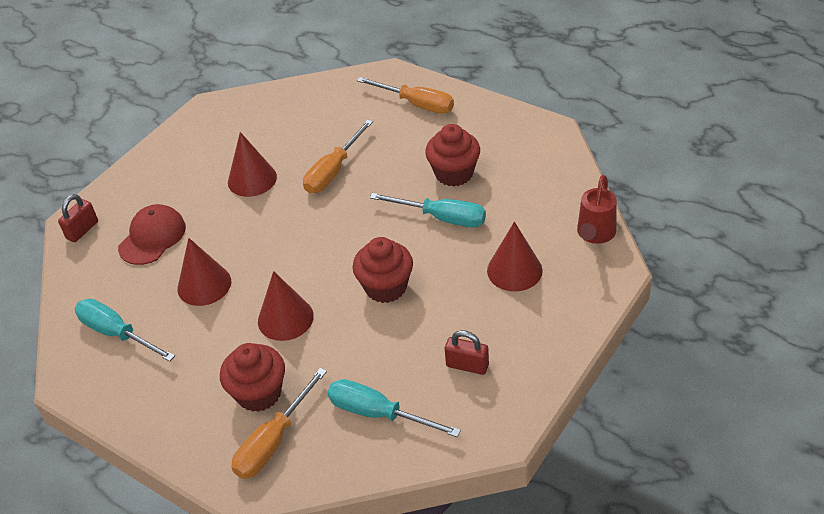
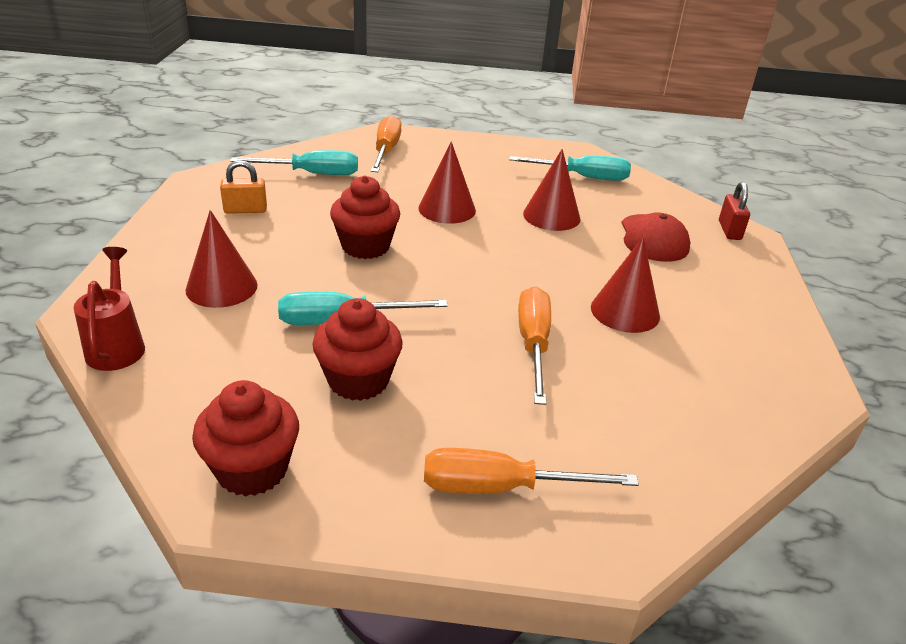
camera: 145 degrees right, 10 degrees down
(259, 393) = (422, 168): red cupcake -> red cupcake (252, 469)
(467, 365) = (245, 210): red padlock -> orange padlock

